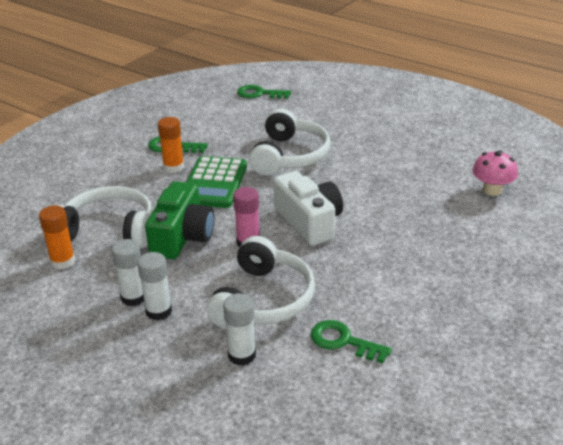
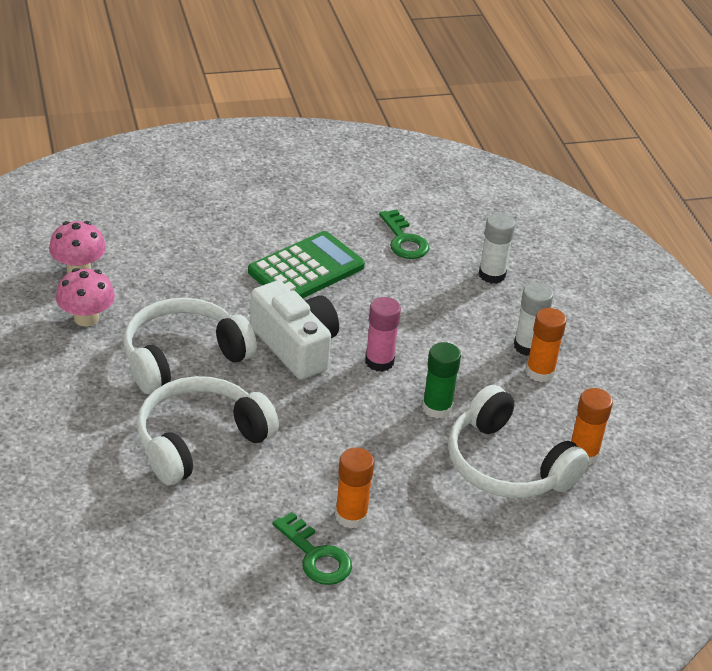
camera: 145 degrees left, 5 degrees up
(133, 297) = (540, 372): white glue stick -> orange glue stick
(182, 237) = (437, 408): green camera -> green glue stick
(214, 183) = (331, 457): green calculator -> green calculator (306, 269)
(259, 94) = (76, 590): green key -> none
(263, 300) = (428, 303): white headphones -> white headphones (183, 357)
(309, 222) = (295, 346): white camera -> white camera turned 135 degrees clockwise
(438, 171) = (86, 318): none -> pink mushroom

